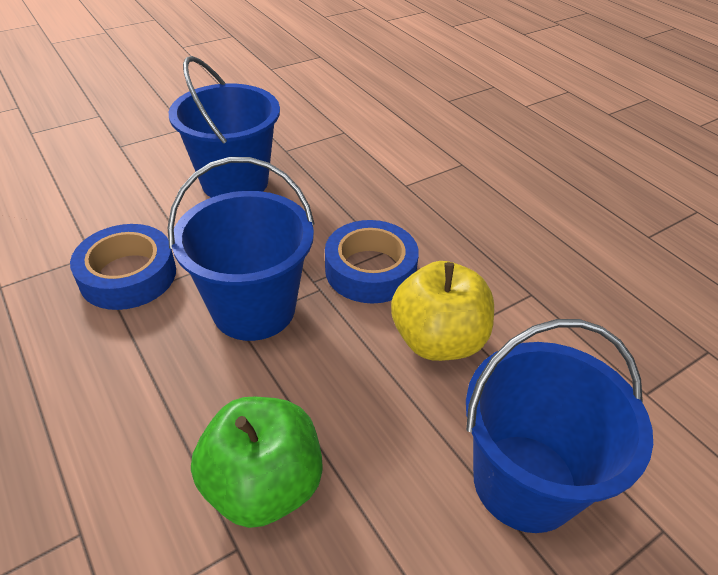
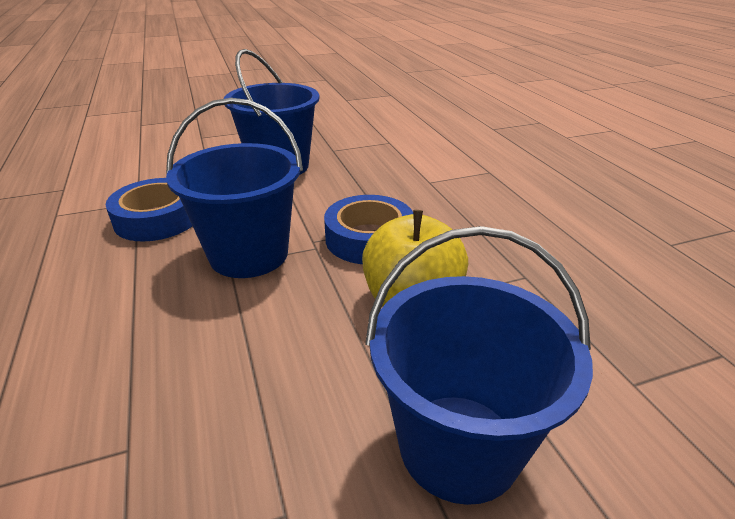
camera: 15 degrees right, 10 degrees down
(263, 484) = (183, 396): green apple -> none

